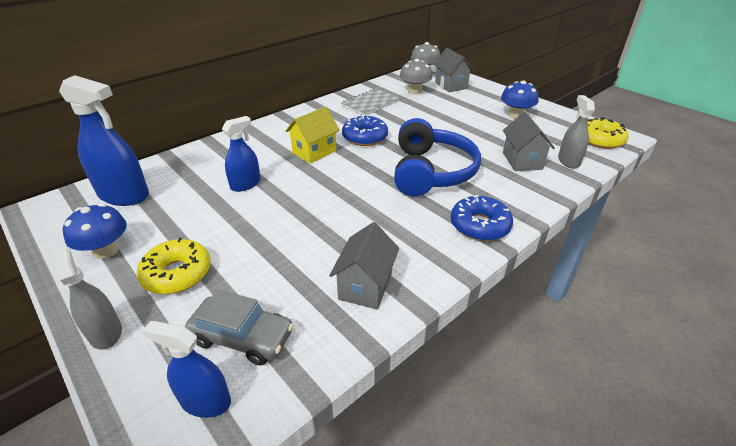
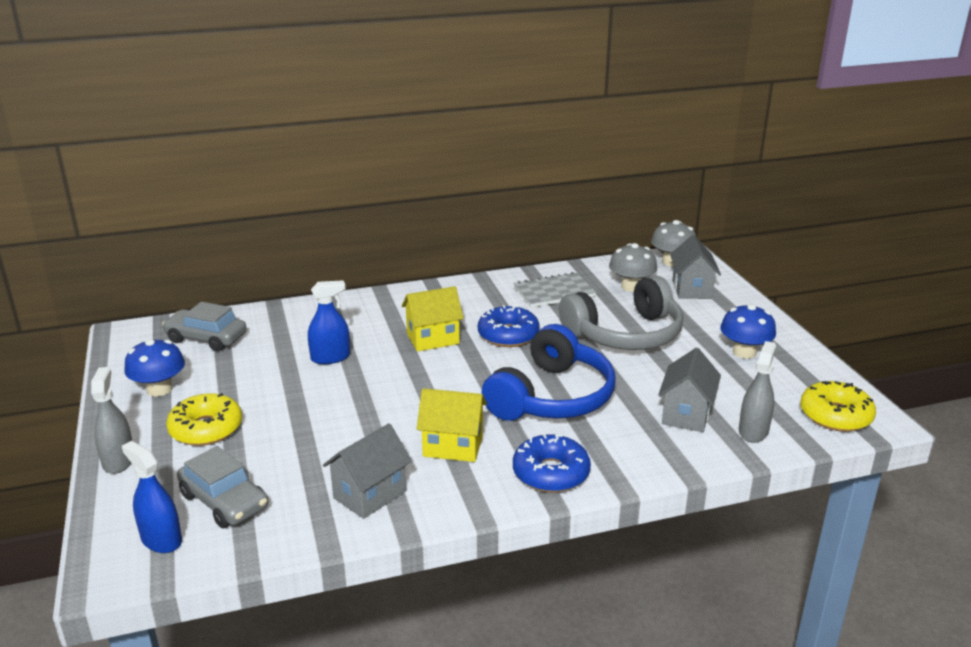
camera: 25 degrees right, 10 degrees down
(124, 195) = (206, 338): blue spray bottle -> grey car
(395, 226) = (453, 446): none -> yellow house
(438, 120) = (625, 334): none -> grey headphones

